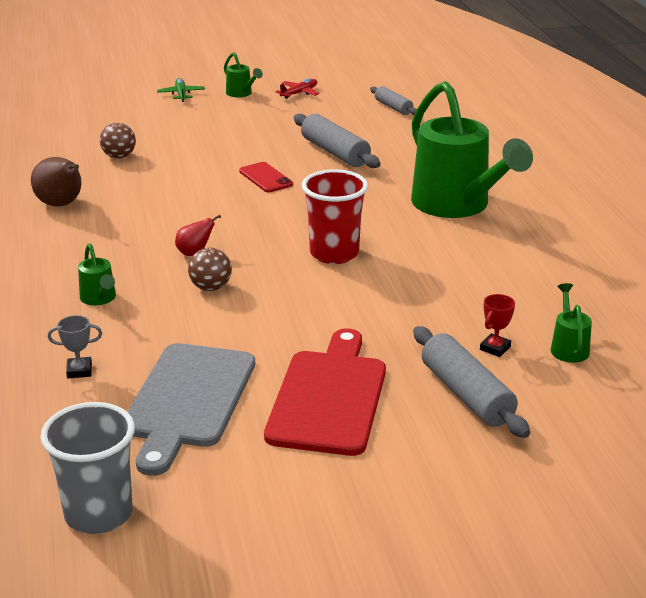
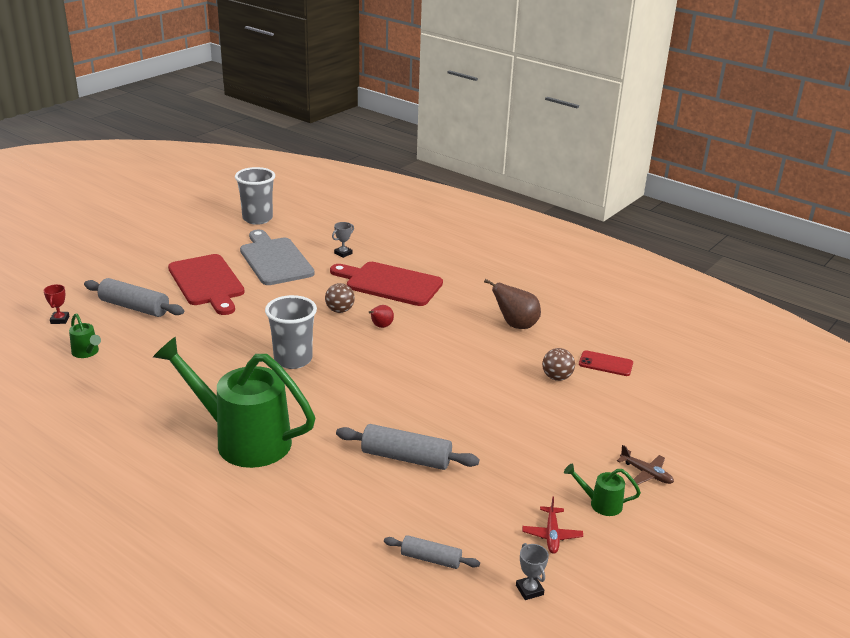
camera: 140 degrees right, 0 degrees up
(99, 299) = (390, 283): green watering can -> red cutting board
(181, 94) = (646, 473): green plane -> brown plane
(265, 178) = (423, 404): red phone -> red phone (605, 364)
(334, 253) = (293, 359): red cup -> grey cup
(352, 82) = (529, 590): none -> grey trophy
(495, 348) = (134, 336): red trophy -> red trophy (60, 320)

